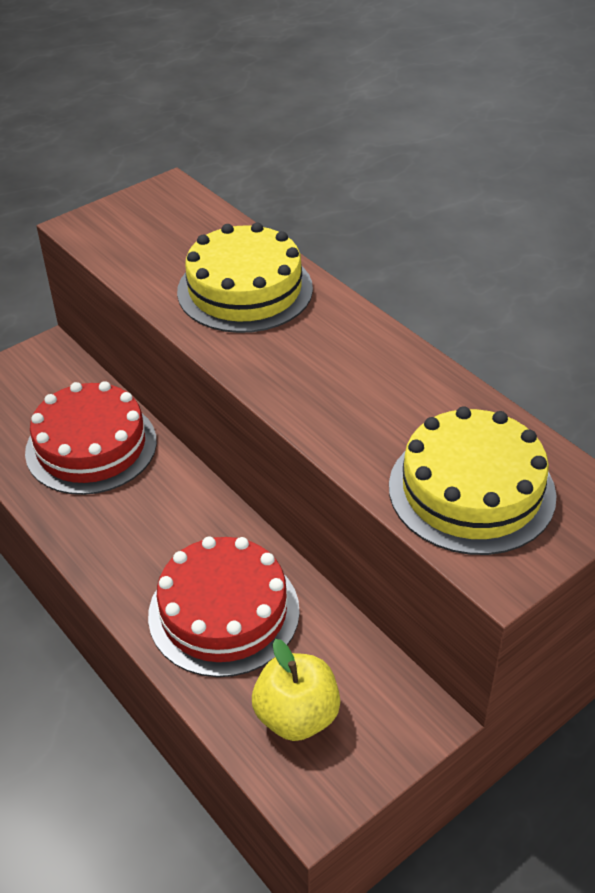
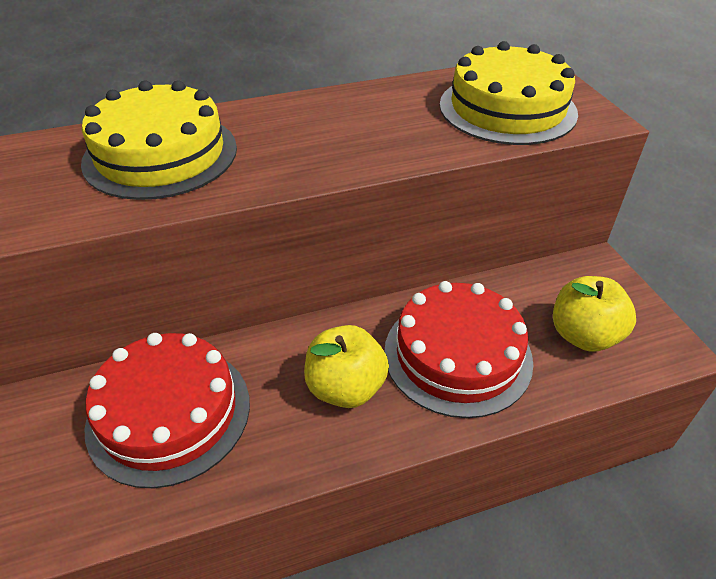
camera: 70 degrees left, 0 degrees up
(153, 542) = (346, 388): none -> yellow apple

